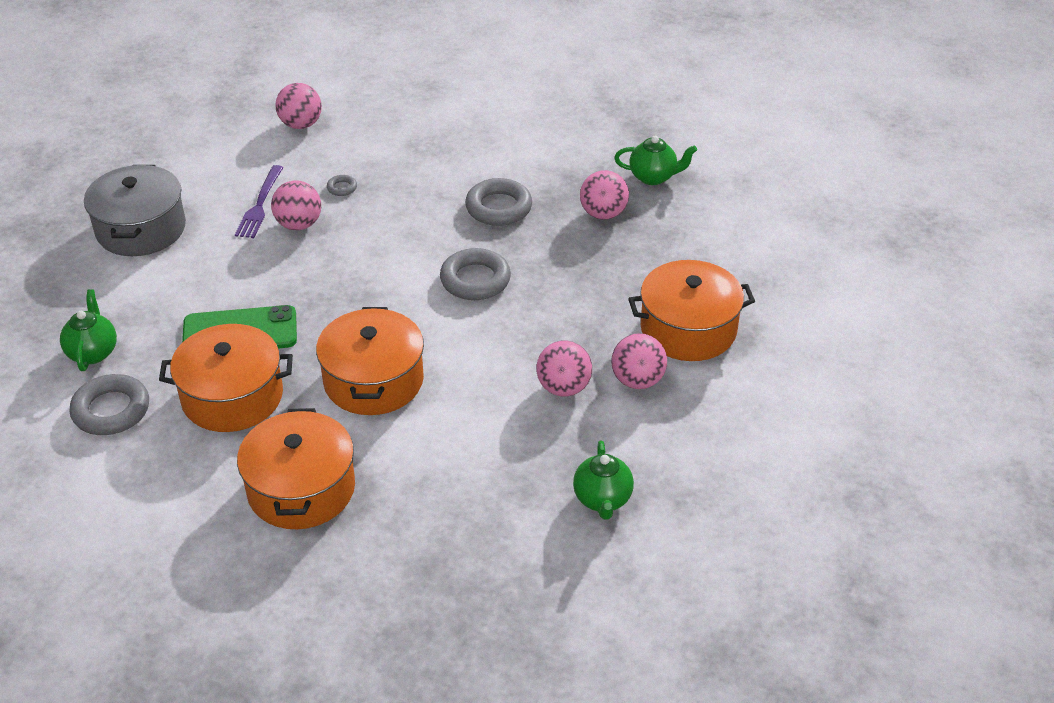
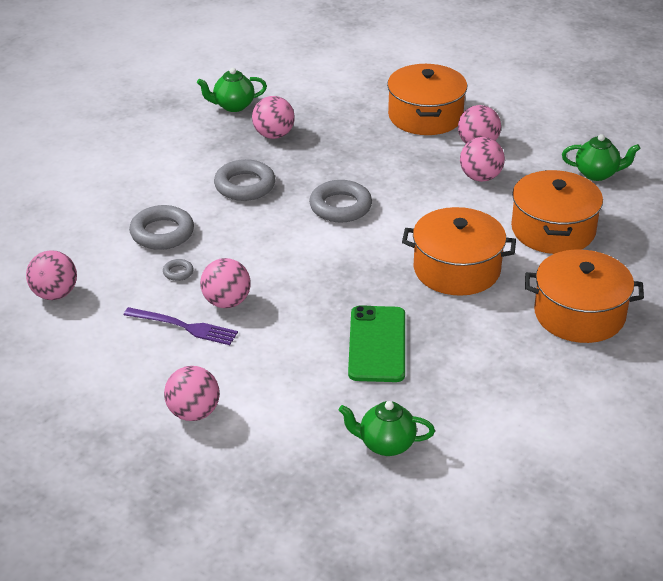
camera: 80 degrees left, 5 degrees down
(111, 410) = (471, 429): grey ring -> grey ring (162, 233)
(141, 229) = (193, 413): grey pot -> pink ball
(232, 396) = (464, 351): orange pot -> orange pot (553, 230)
(653, 177) = (233, 106): green teapot -> green teapot turned 120 degrees counterclockwise

